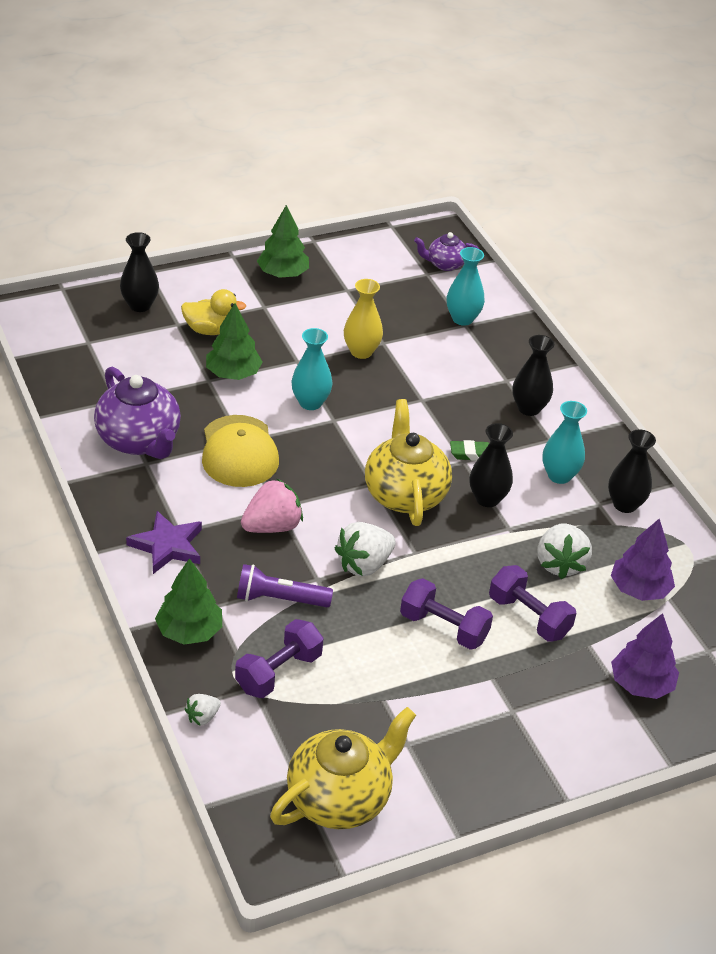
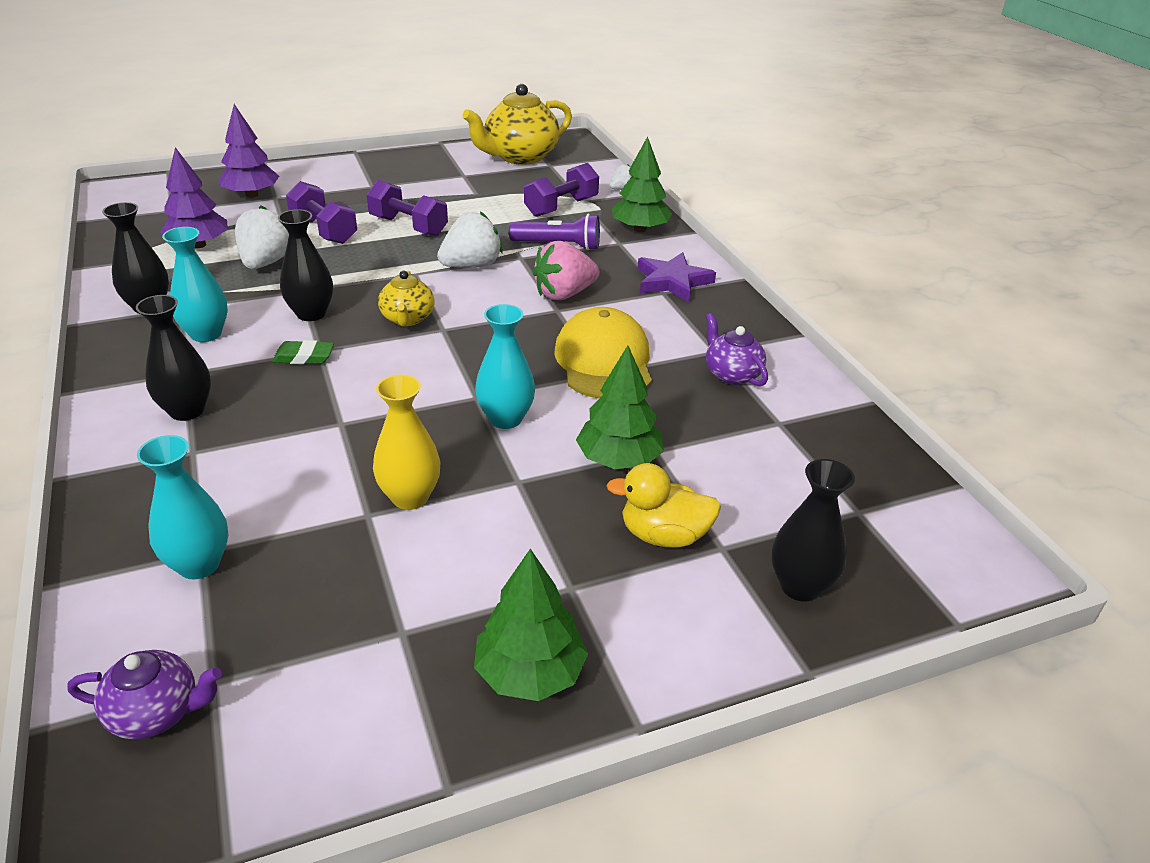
camera: 175 degrees left, 5 degrees down
(139, 440) = (732, 374): purple teapot -> purple teapot, size x0.54
(405, 494) = (407, 319): yellow teapot -> yellow teapot, size x0.54

